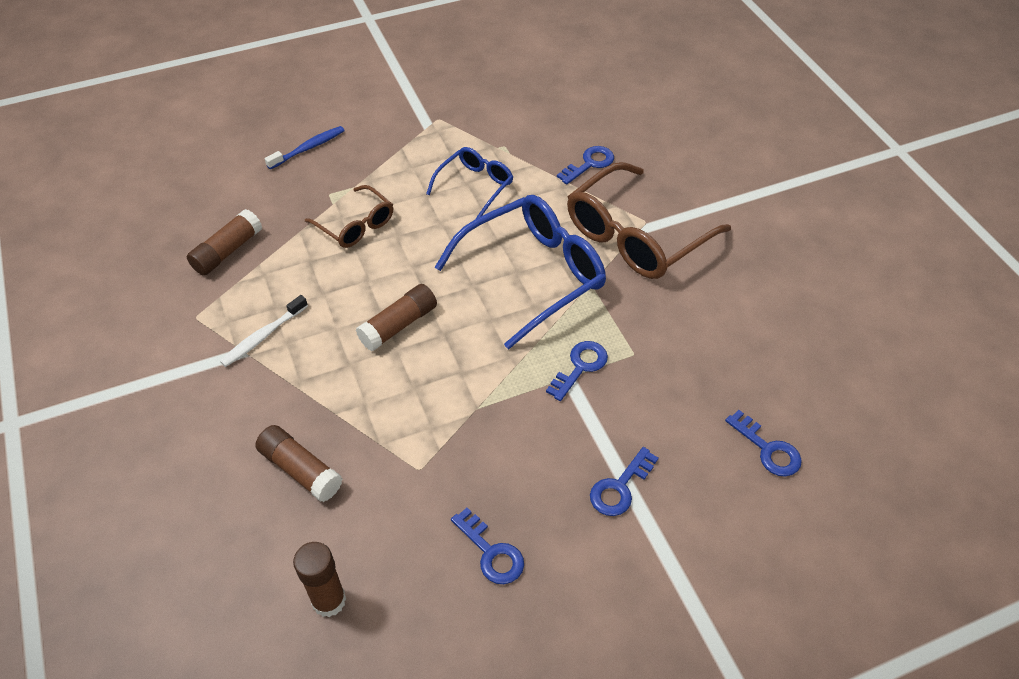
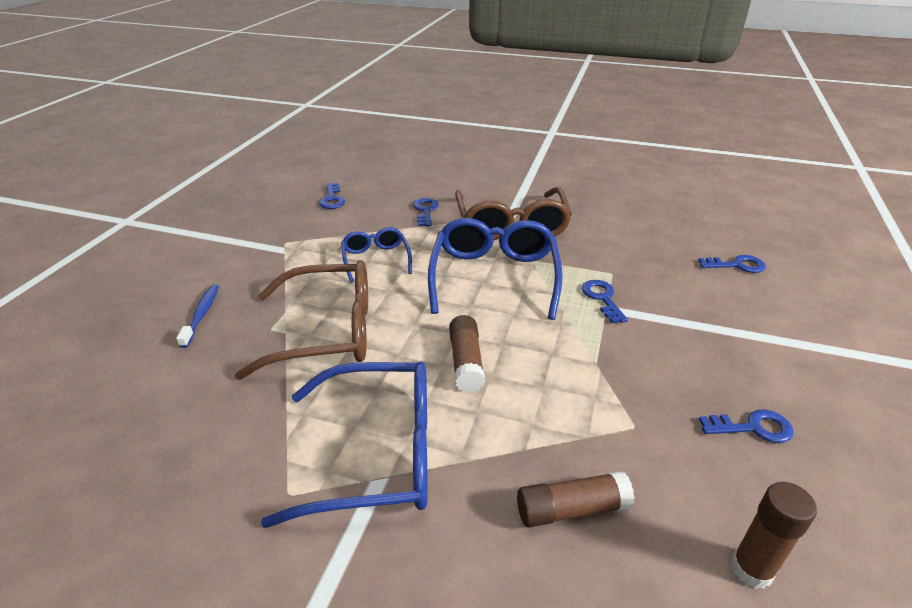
camera: 50 degrees left, 15 degrees down
(227, 251) = (238, 425): brown glue stick -> none
(263, 336) = (377, 453): white toothbrush -> blue glasses
(356, 225) = (328, 332): brown glasses -> brown glasses, size x1.82
(620, 487) = (728, 334): blue key -> blue key (332, 199)

